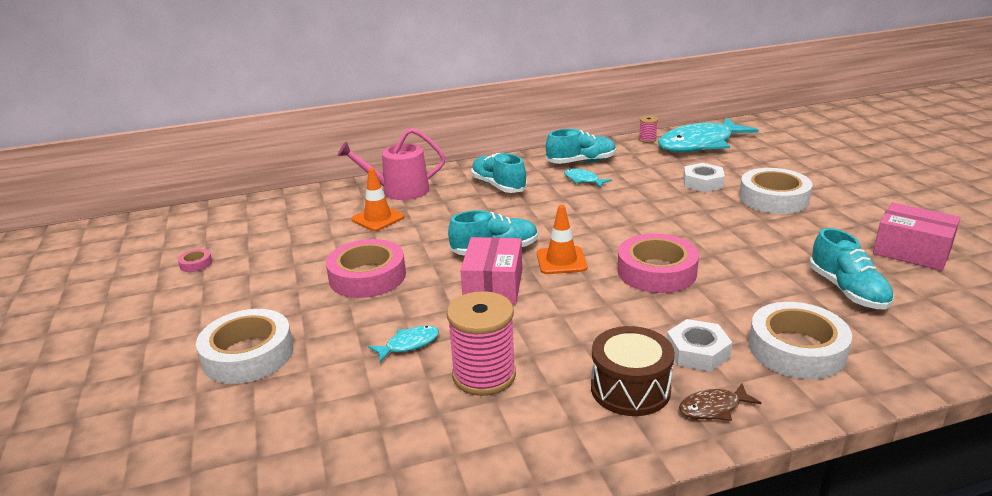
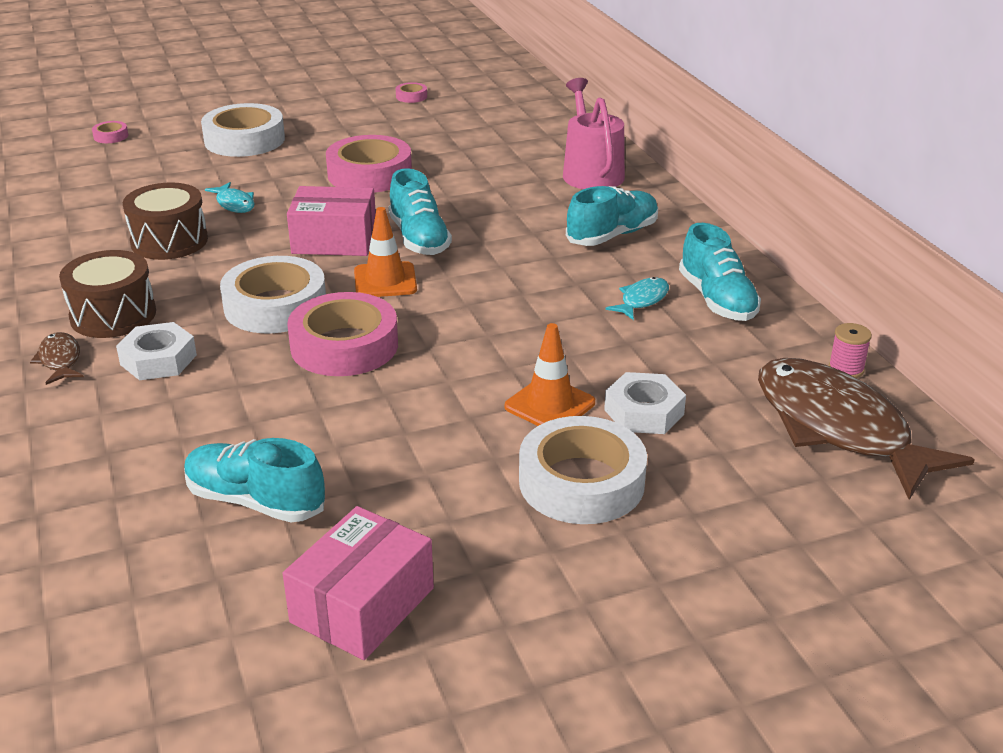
camera: 85 degrees right, 5 degrees up
(172, 468) = (111, 136): none -> pink tape
(378, 218) = (509, 167): orange traffic cone -> orange traffic cone (550, 405)
(484, 375) = (169, 241): pink spool -> brown drum
(700, 144) = (838, 428): turquoise fish -> brown fish
(796, 349) = (135, 430): white tape -> white tape (275, 306)
(847, 291) = (255, 501): turquoise shoe -> turquoise shoe turned 45 degrees clockwise

